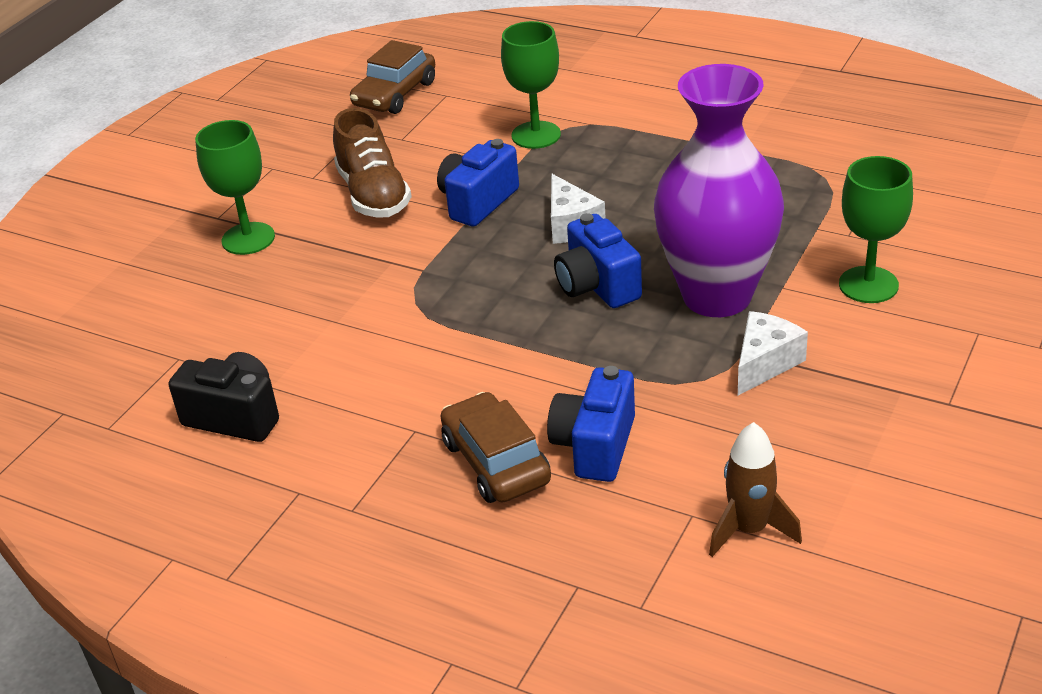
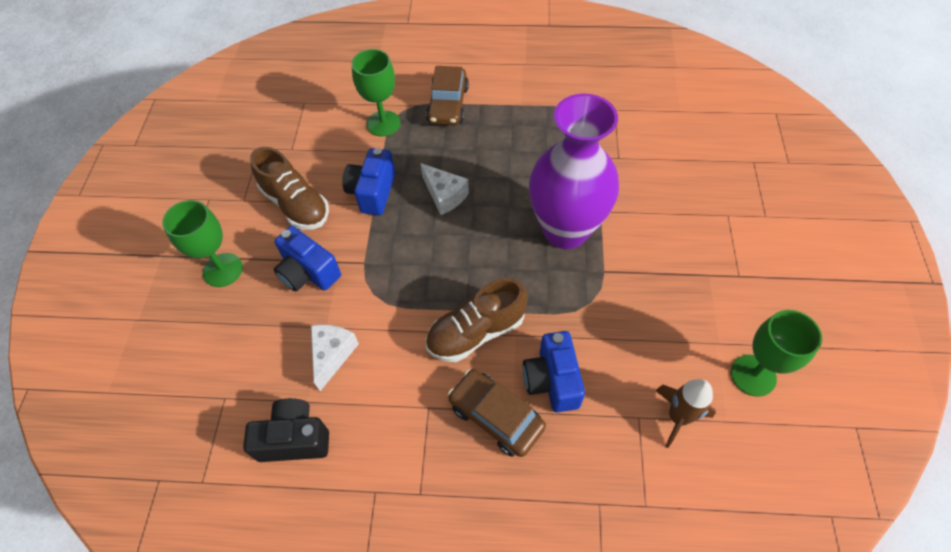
camera: 25 degrees left, 20 degrees up
(395, 94) = (267, 110): brown car -> brown car (448, 104)
(524, 372) = (476, 332): none -> brown shoe
(597, 286) = (487, 243): blue camera -> blue camera (308, 272)
(765, 363) = (621, 277): white cheese -> white cheese (332, 355)
(868, 285) = (649, 195): green goblet -> green goblet (753, 375)

